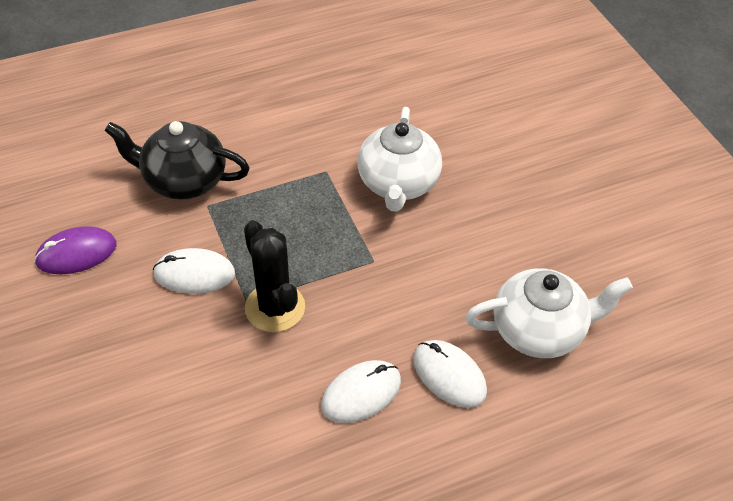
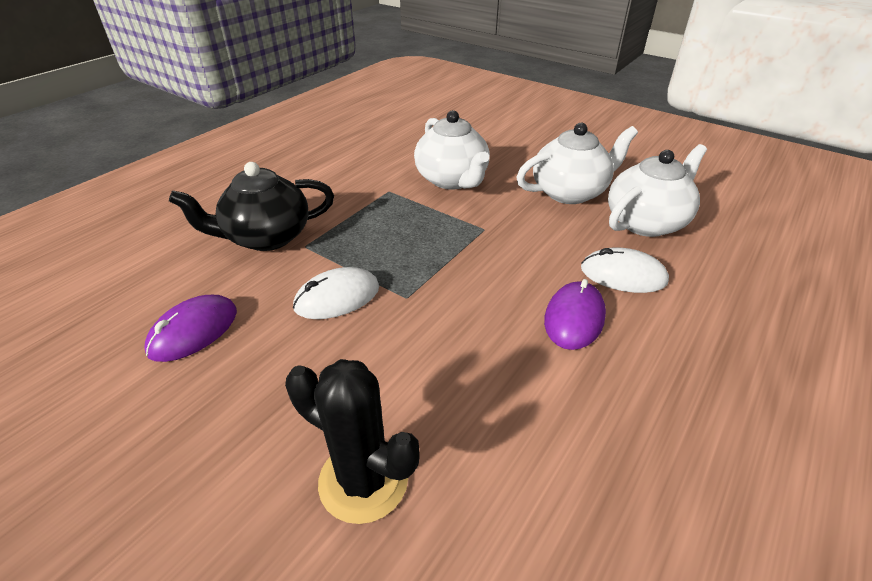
camera: 30 degrees left, 10 degrees down
(275, 308) = (436, 291): black cactus -> black cactus (363, 480)
(361, 393) = (574, 318): white mouse -> purple mouse
(501, 255) = (570, 192): none -> white teapot

